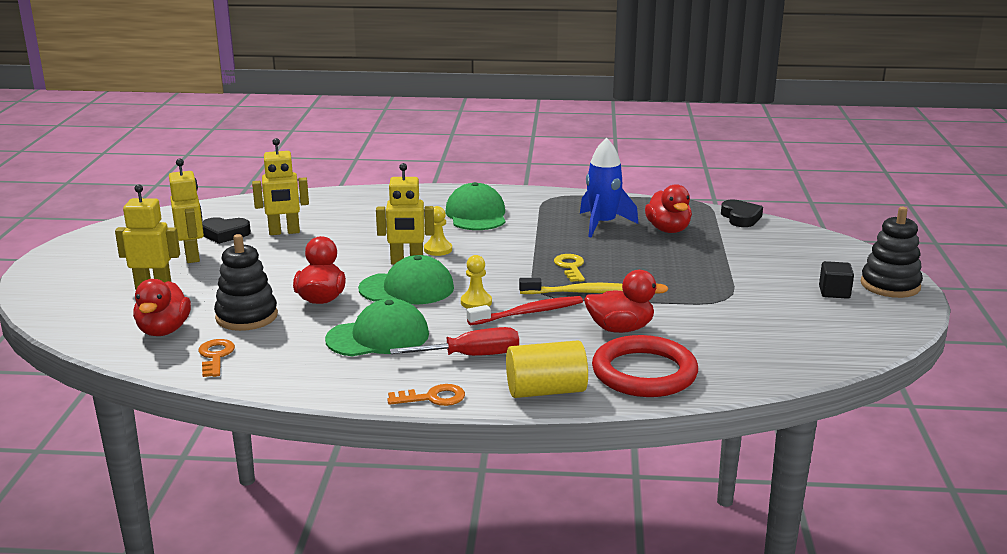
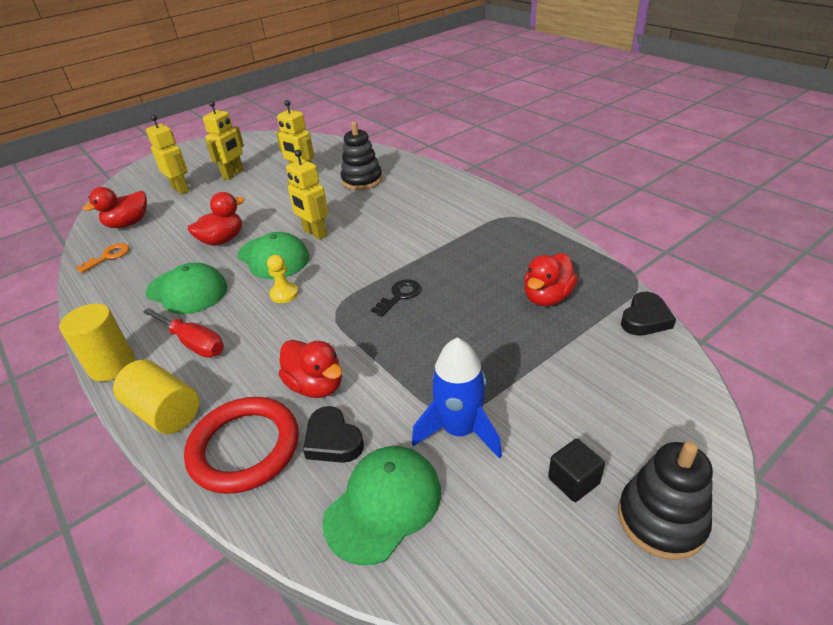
camera: 50 degrees right, 15 degrees up
(225, 234) = (275, 164): black heart -> black heart (332, 440)
(246, 317) = (171, 234): black stacking toy -> black stacking toy (362, 180)
(433, 398) = (112, 365): orange key -> yellow cylinder
(438, 249) = (350, 231): yellow pawn -> none
(476, 215) = (430, 210): green cap -> green cap (383, 505)
(528, 313) = (293, 325): red toothbrush -> none
(570, 267) = (399, 296): yellow key -> black key
(581, 292) = (360, 327): yellow toothbrush -> none
(603, 224) = (503, 263): blue rocket -> blue rocket (459, 430)

